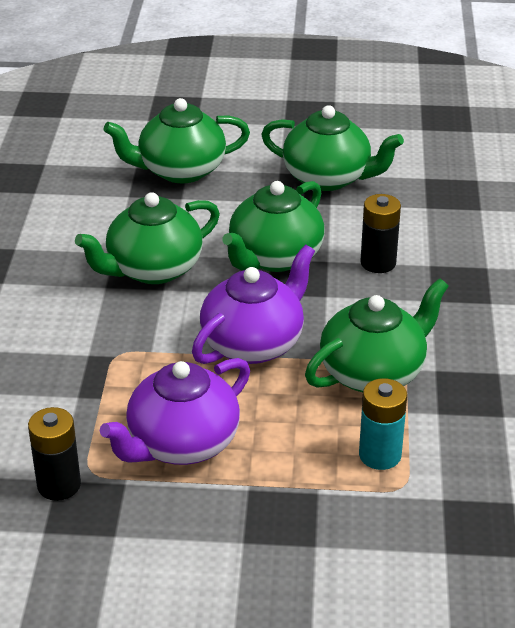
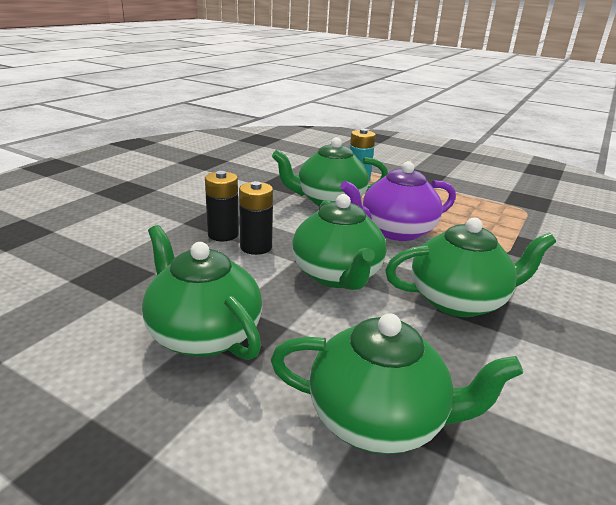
camera: 155 degrees left, 10 degrees down
(59, 485) = (545, 209): black battery -> black battery (223, 234)
(181, 444) = (467, 205): purple teapot -> none
(274, 258) = (337, 276): green teapot -> green teapot turned 105 degrees clockwise

